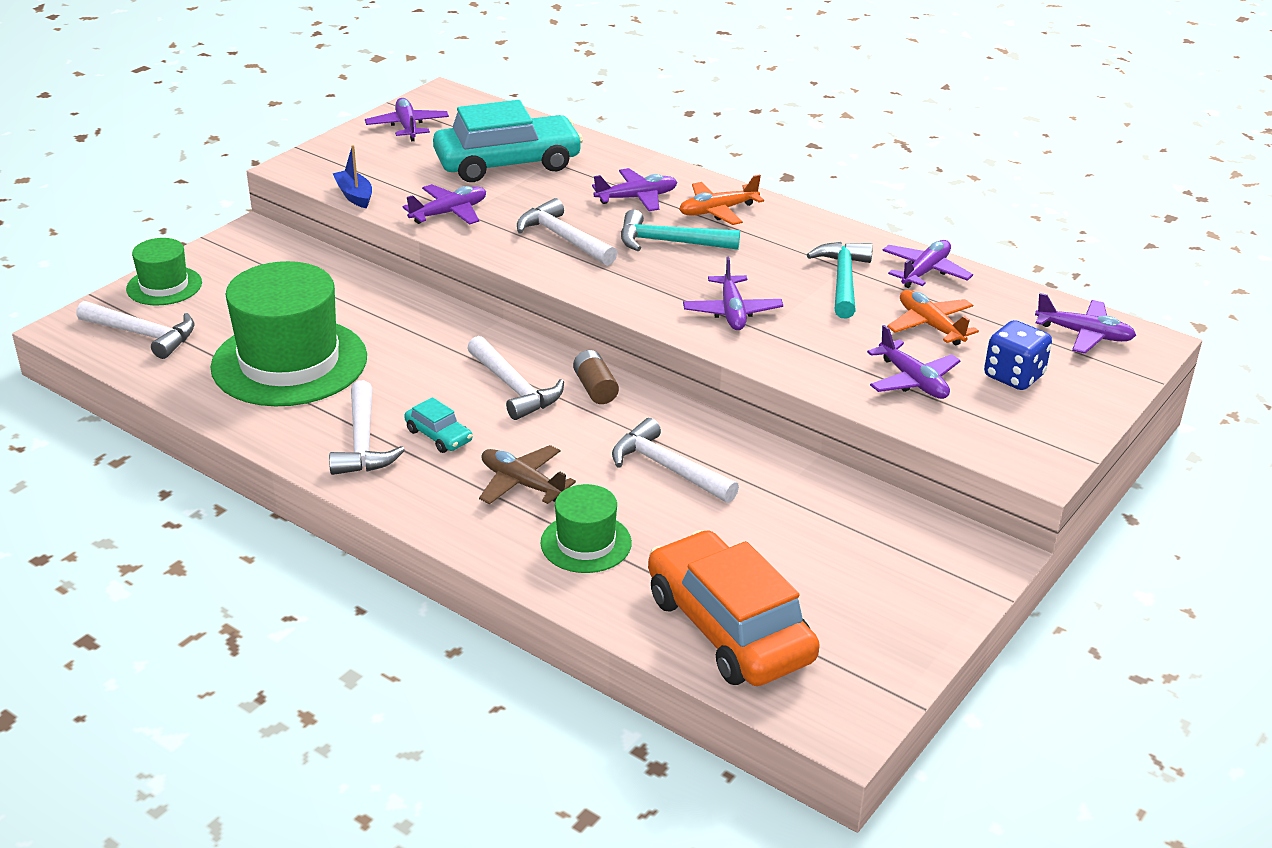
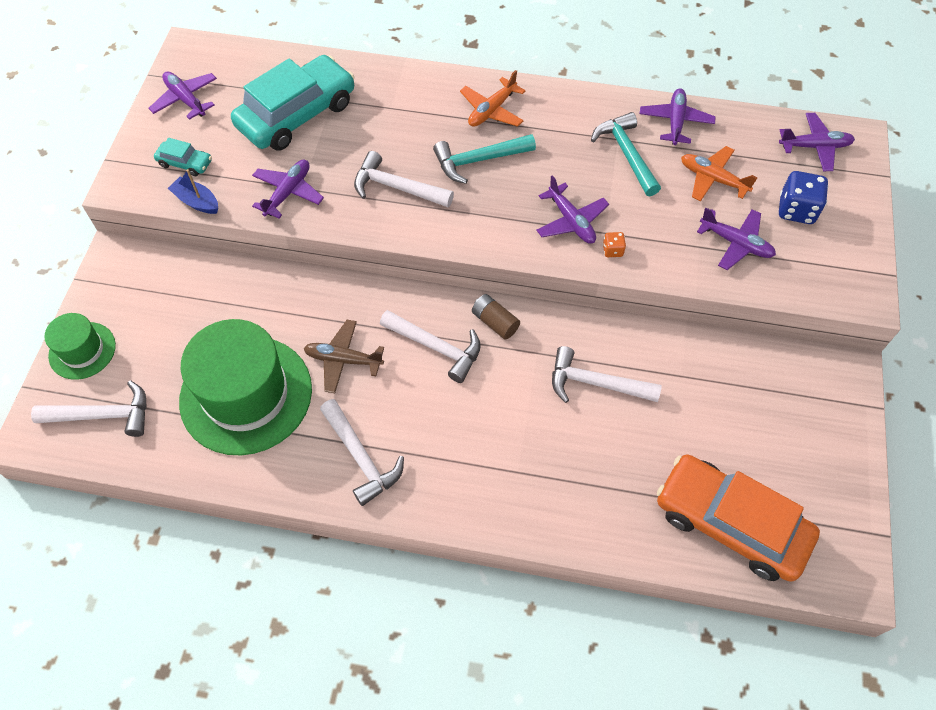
camera: 25 degrees left, 25 degrees up
(438, 436) = (413, 424): turquoise car -> turquoise car (185, 163)
(522, 484) = (505, 447): brown plane -> brown plane (343, 360)
(586, 543) = (587, 487): green hat -> none
(636, 198) = (422, 118): purple plane -> none
(759, 346) = (612, 250): none -> orange dice

